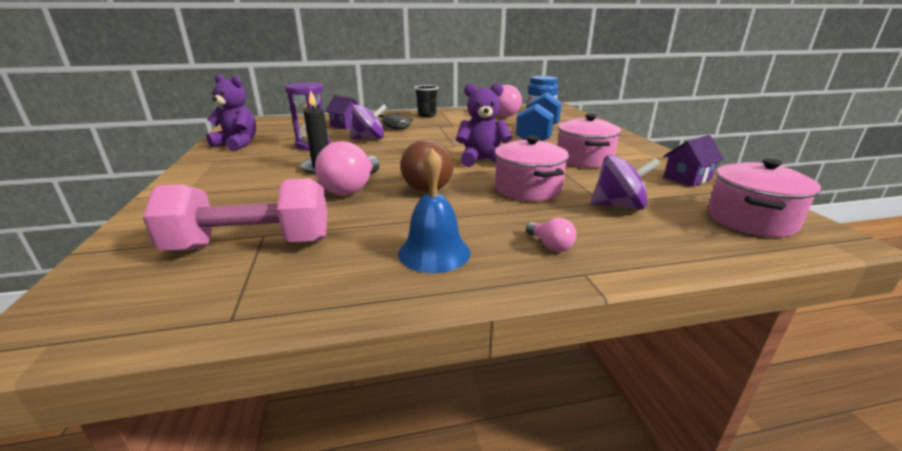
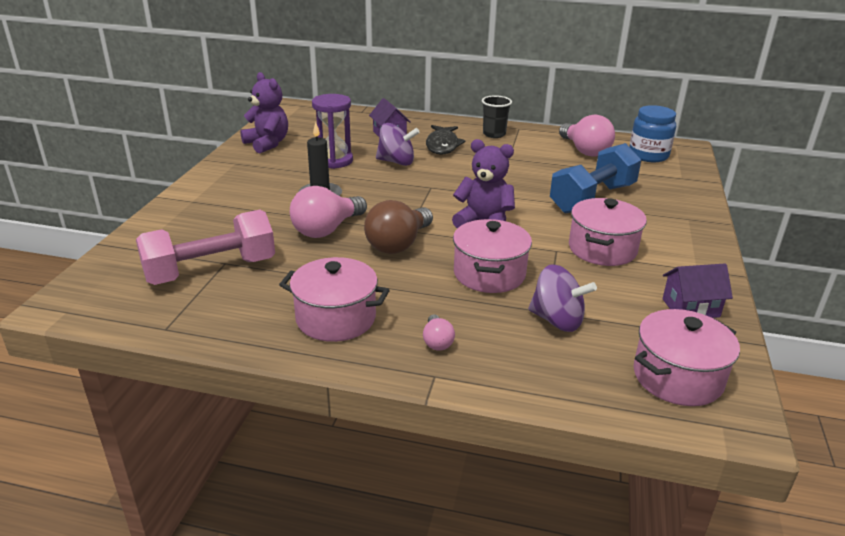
camera: 25 degrees right, 5 degrees up
(251, 245) = (211, 270): pink dumbbell -> pink dumbbell turned 45 degrees counterclockwise
(434, 252) = (336, 318): blue bell -> pink pot

